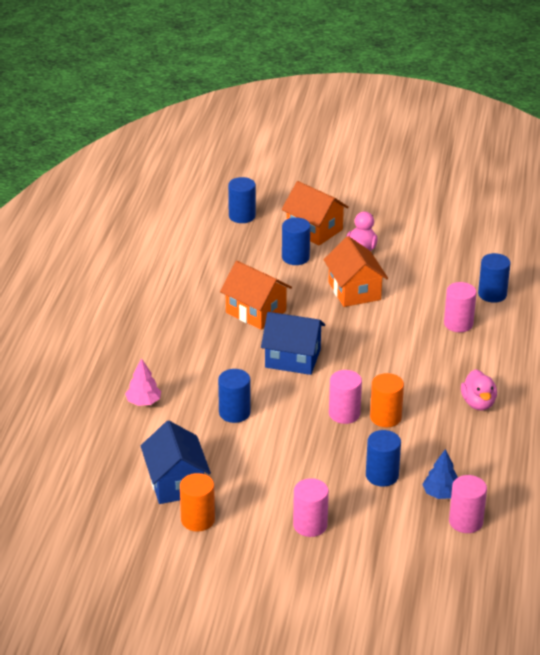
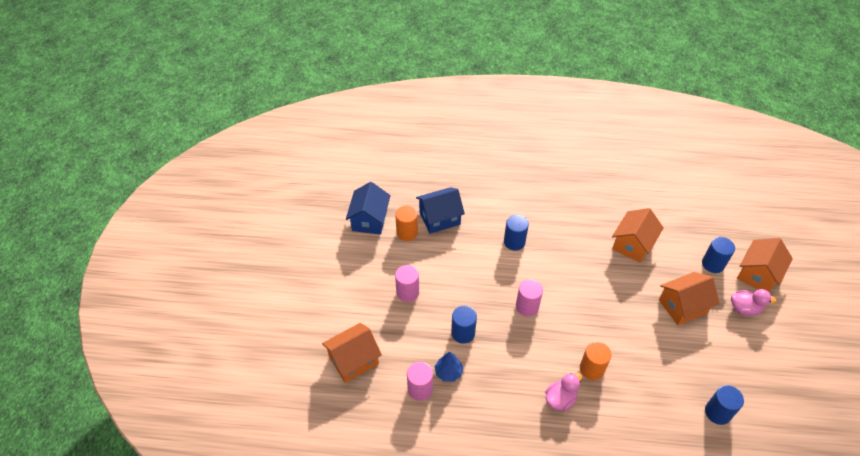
camera: 85 degrees right, 15 degrees up
(143, 402) = (515, 193): pink tree -> none
(242, 216) = (754, 226): blue cylinder -> none
(292, 358) = (583, 271): blue house -> blue house (369, 220)
(385, 417) = (528, 333): orange cylinder -> orange cylinder (591, 369)
(420, 586) = (353, 360): none -> orange house
(458, 324) = (664, 384): pink cylinder -> none
(478, 403) = (560, 399): pink duck -> pink duck turned 150 degrees clockwise

